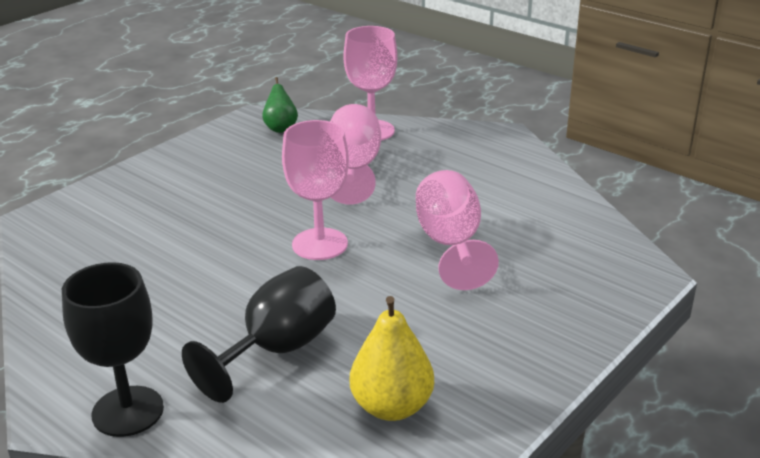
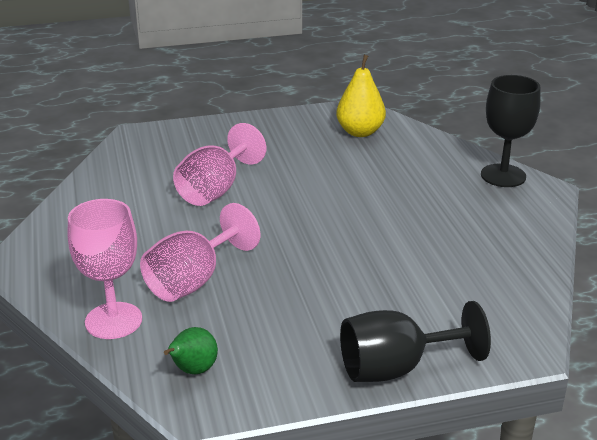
camera: 145 degrees left, 0 degrees up
(277, 350) = (395, 174): black goblet -> black goblet (396, 368)
(320, 244) = (301, 225): pink goblet -> none

